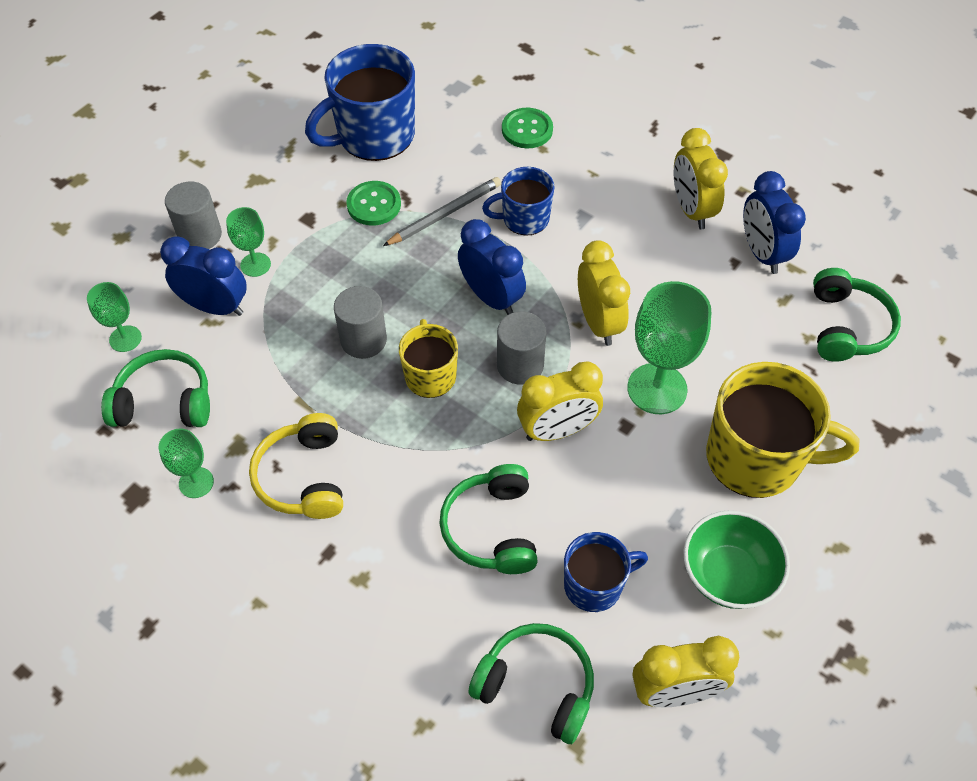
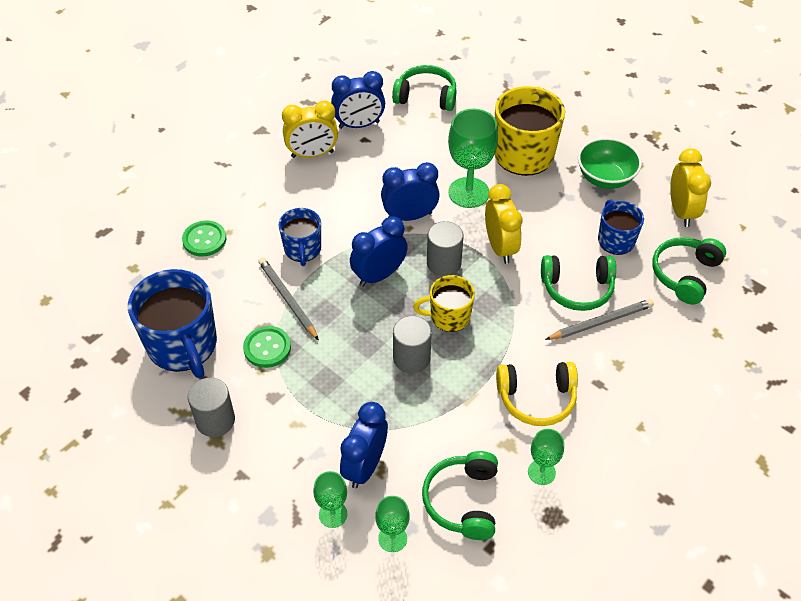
camera: 85 degrees left, 5 degrees down
(200, 235) = (278, 483): grey cylinder -> grey cylinder (215, 420)
(255, 265) = (321, 436): green goblet -> green goblet (333, 514)
(434, 558) = (601, 322): none -> grey pencil
(598, 322) = (409, 216): yellow clock -> blue clock

